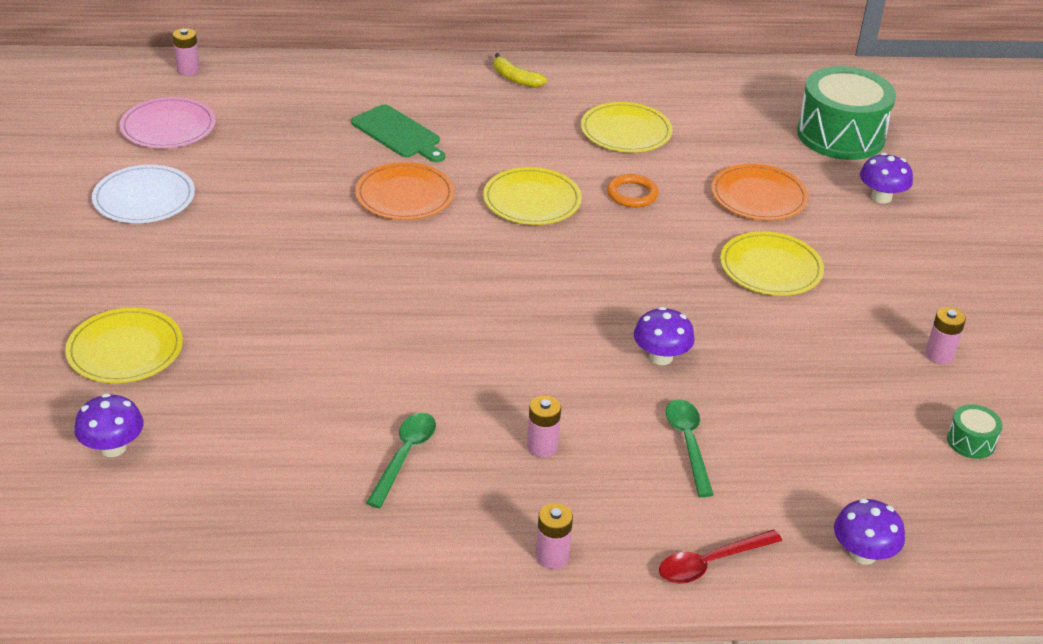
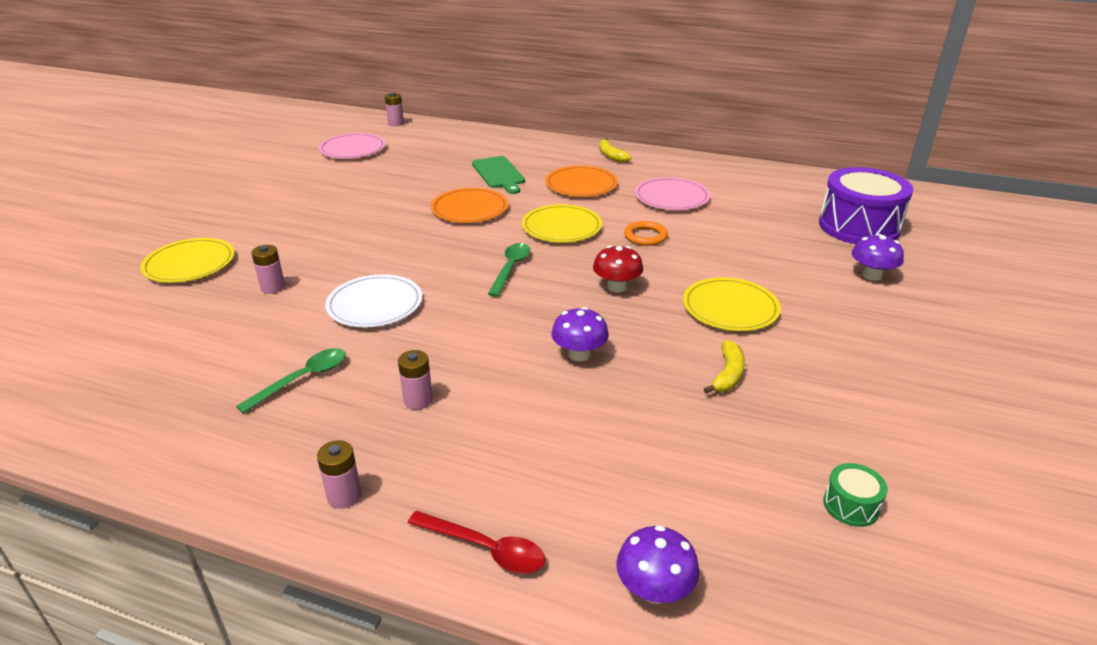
camera: 25 degrees right, 5 degrees down
(113, 447) = (112, 322): purple mushroom -> none
(144, 198) = (297, 183): white plate -> white plate (375, 304)
(626, 131) = (671, 197): yellow plate -> pink plate
(645, 268) = (616, 287): none -> red mushroom
(688, 444) = (549, 431): green spoon -> green spoon (510, 268)
(710, 563) = (485, 549): red spoon -> red spoon turned 150 degrees counterclockwise
(758, 196) = (754, 256): orange plate -> orange plate (581, 185)
(810, 344) = (728, 374): none -> yellow banana
(840, 135) = (858, 227): green drum -> purple drum
(939, 355) = (859, 413): pink battery -> pink battery (273, 287)

